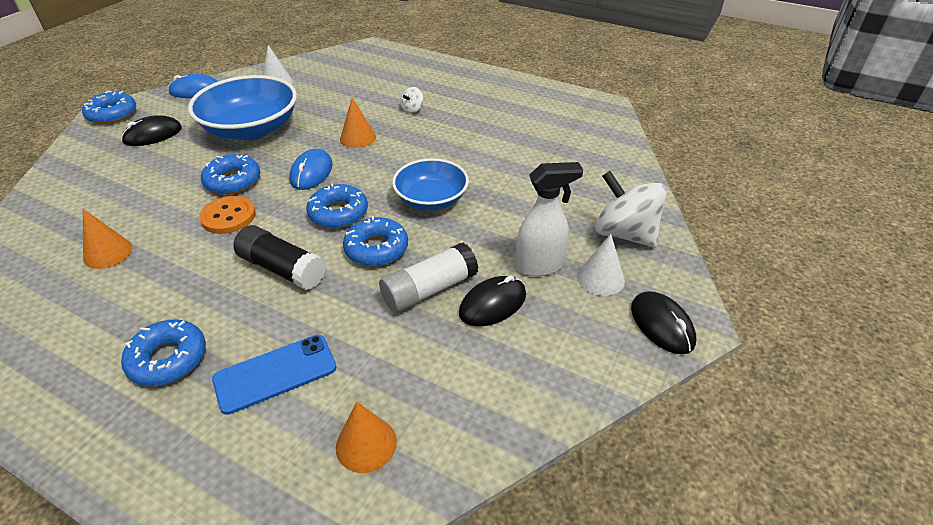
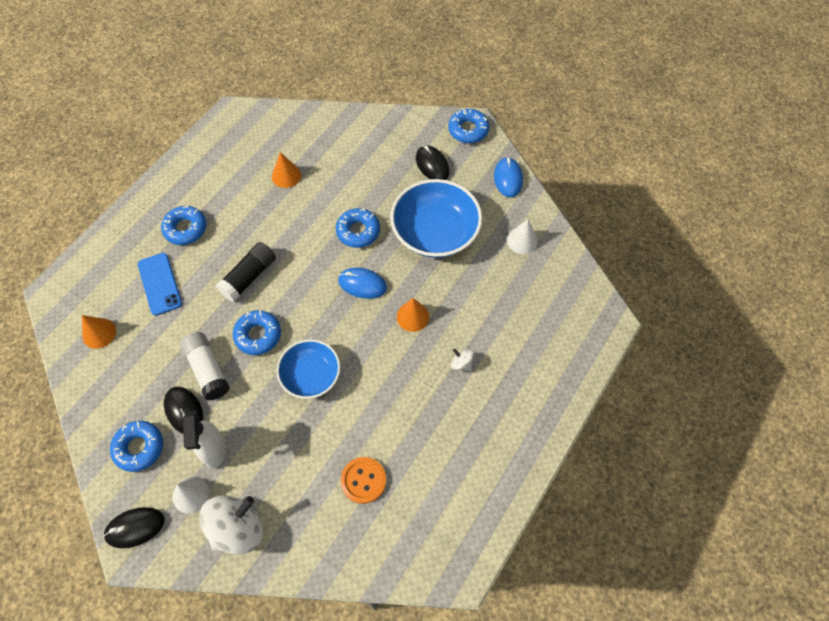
camera: 95 degrees right, 20 degrees up
(228, 216) = (313, 236): orange button -> orange button (363, 480)
(338, 213) = (305, 307): blue donut -> blue donut (139, 447)

